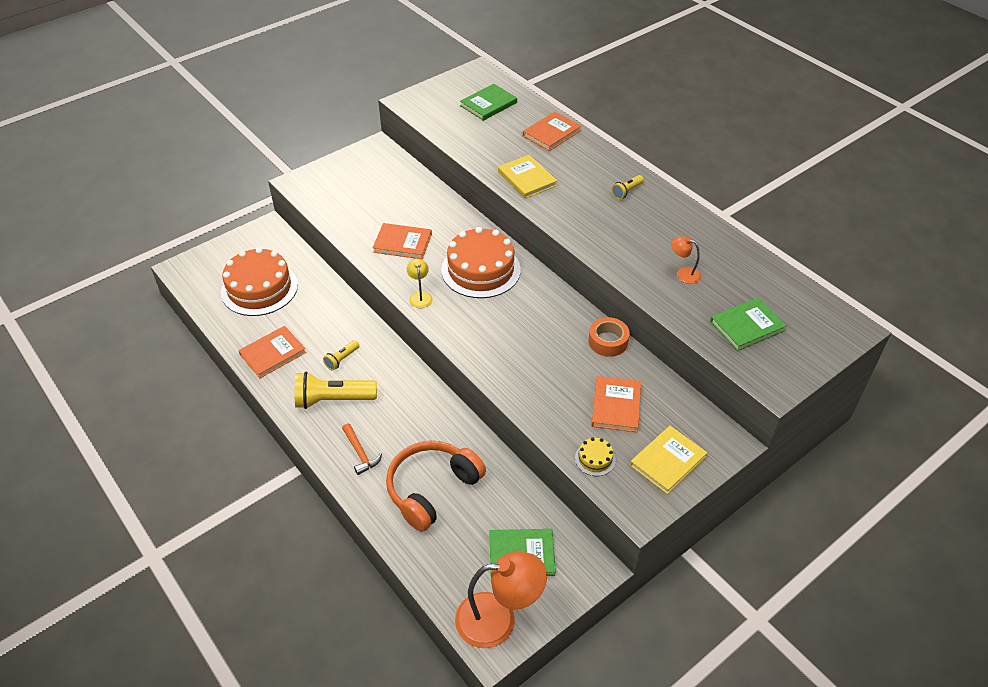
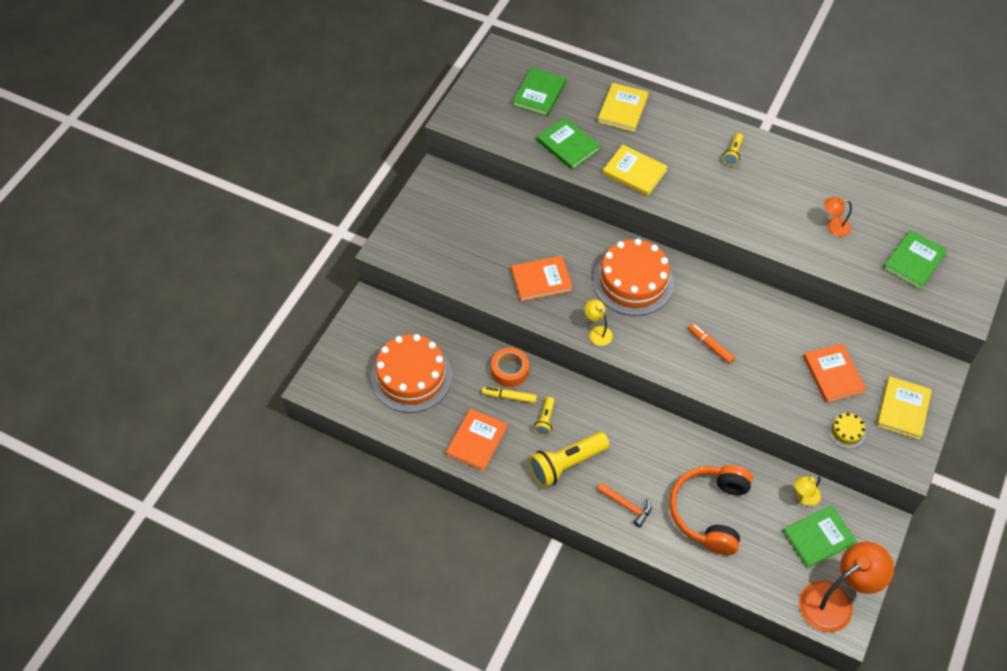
camera: 25 degrees left, 10 degrees up
(326, 331) = (509, 397): none -> yellow marker
(484, 144) = (568, 145): none -> green book
(514, 341) = (710, 345): none -> orange marker
(531, 513) = (803, 497): none -> yellow lamp
(551, 133) = (622, 109): orange book -> yellow book
(608, 341) = (789, 313): orange tape -> orange tape (510, 370)

